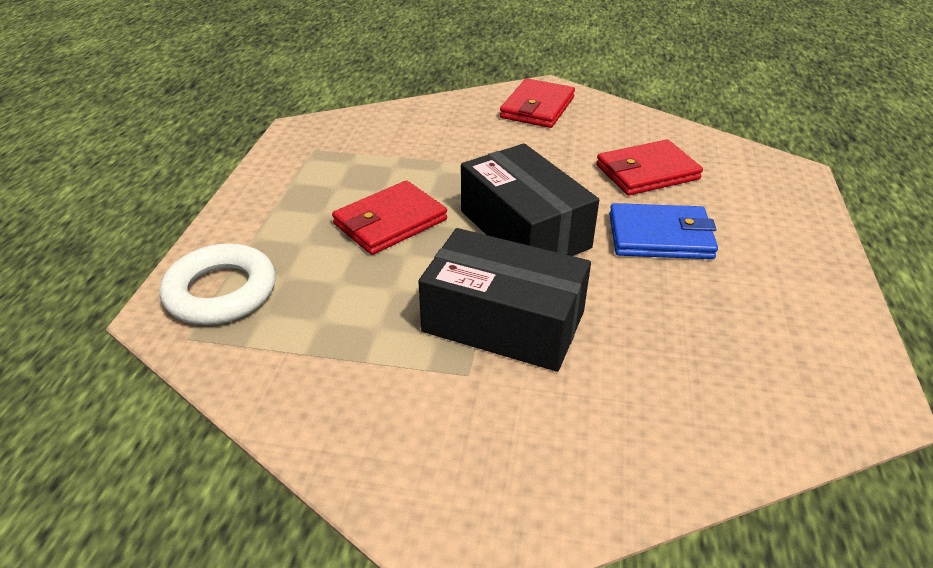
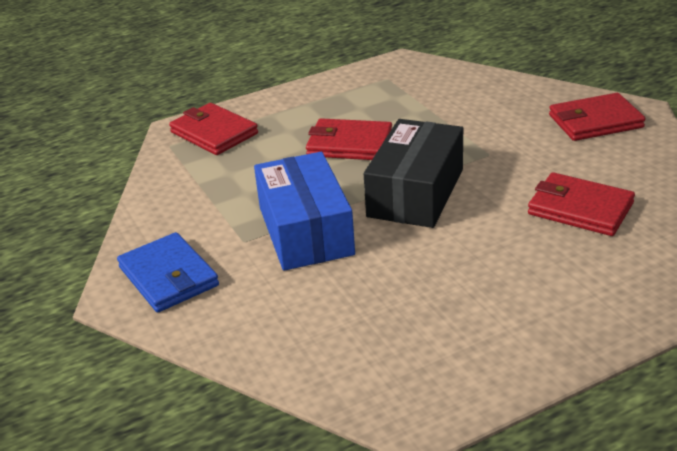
camera: 55 degrees right, 5 degrees down
(221, 292) = (214, 133): white ring -> red wallet
(503, 321) = (305, 230): black box -> blue box
(660, 236) = (493, 250): blue wallet -> blue wallet (168, 276)

